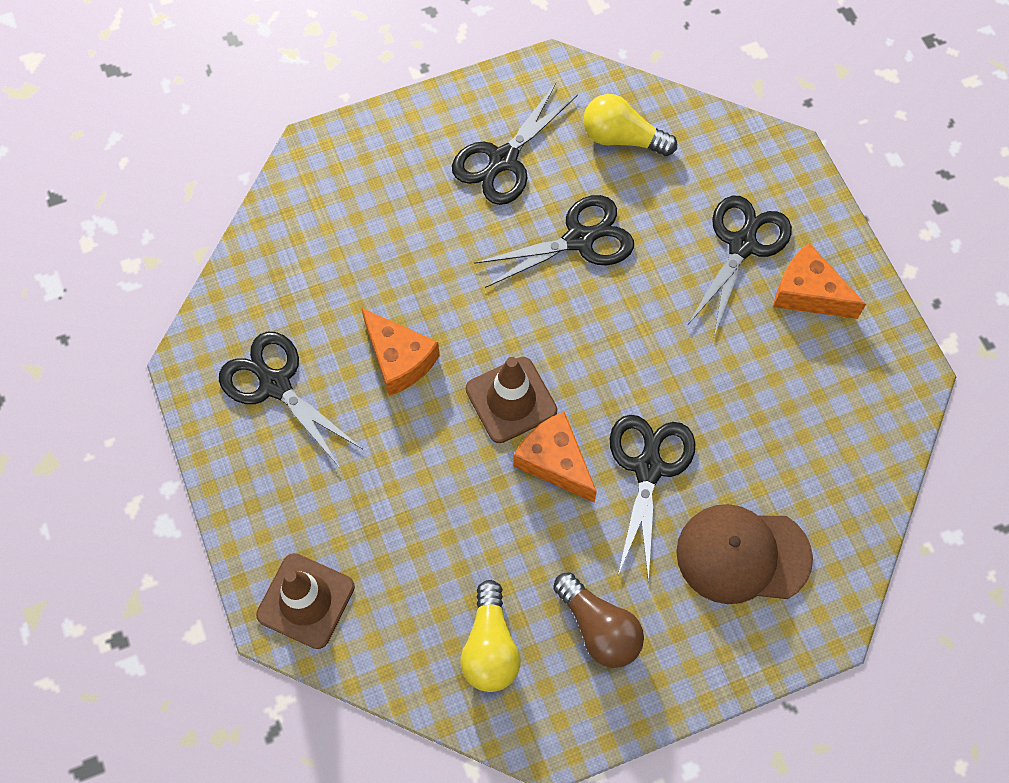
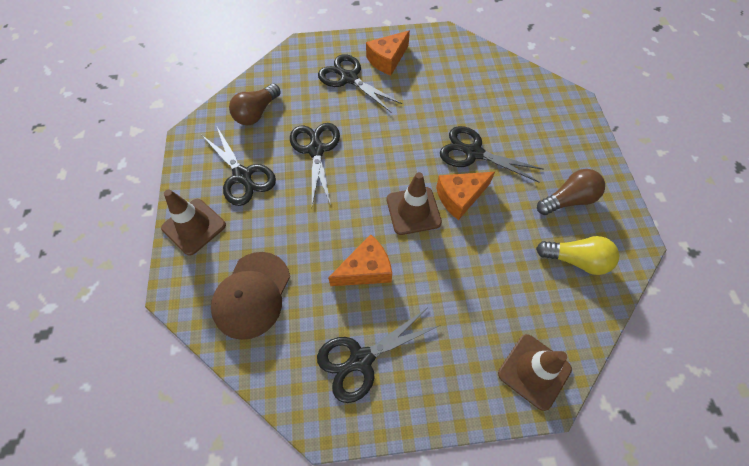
camera: 75 degrees left, 5 degrees down
(407, 133) = (194, 226): none -> brown traffic cone
(622, 138) = (256, 113): yellow light bulb -> brown light bulb
(742, 555) = (532, 124): brown cap -> brown cap (252, 295)

